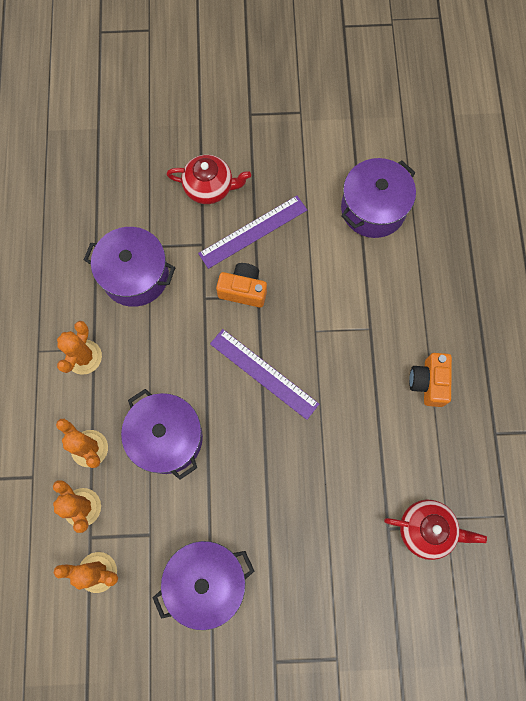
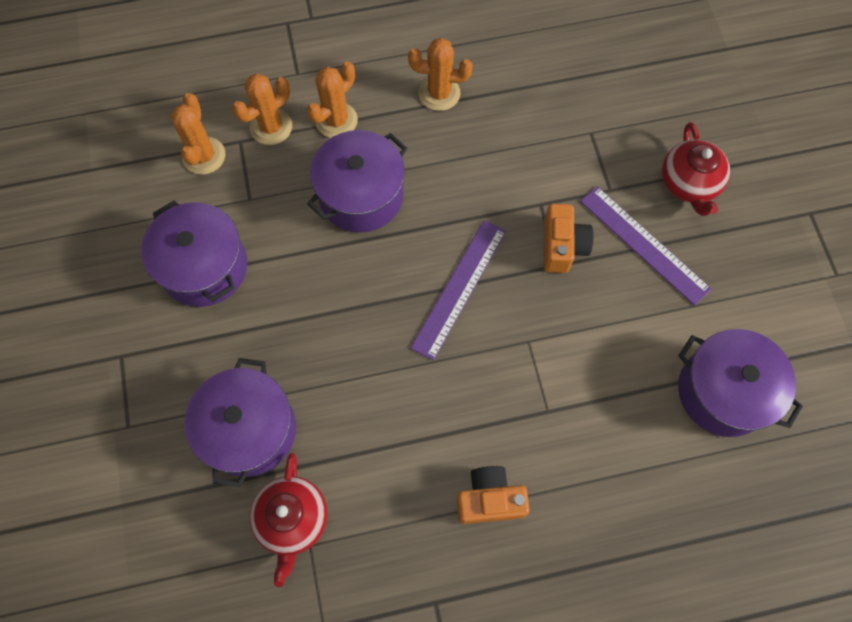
camera: 80 degrees right, 5 degrees down
(135, 275) = (550, 125): purple pot -> purple pot (249, 430)

